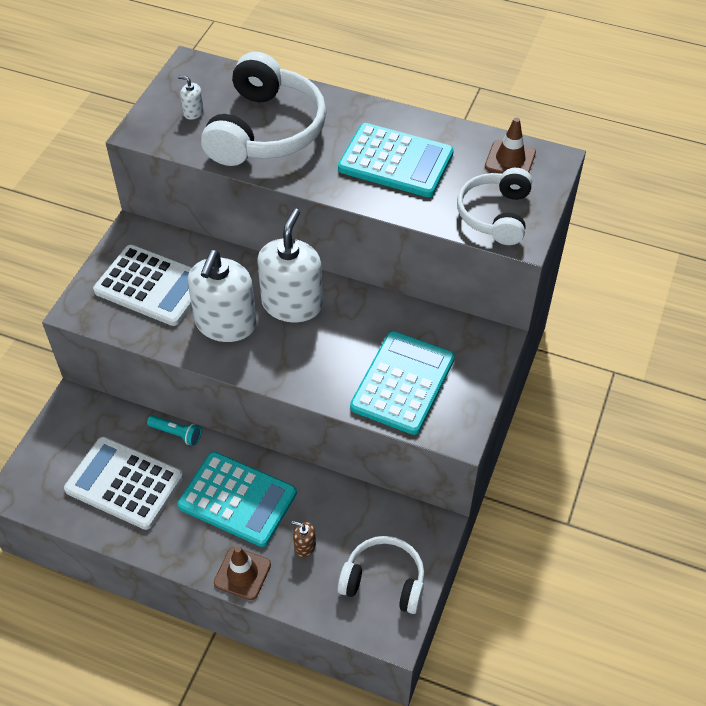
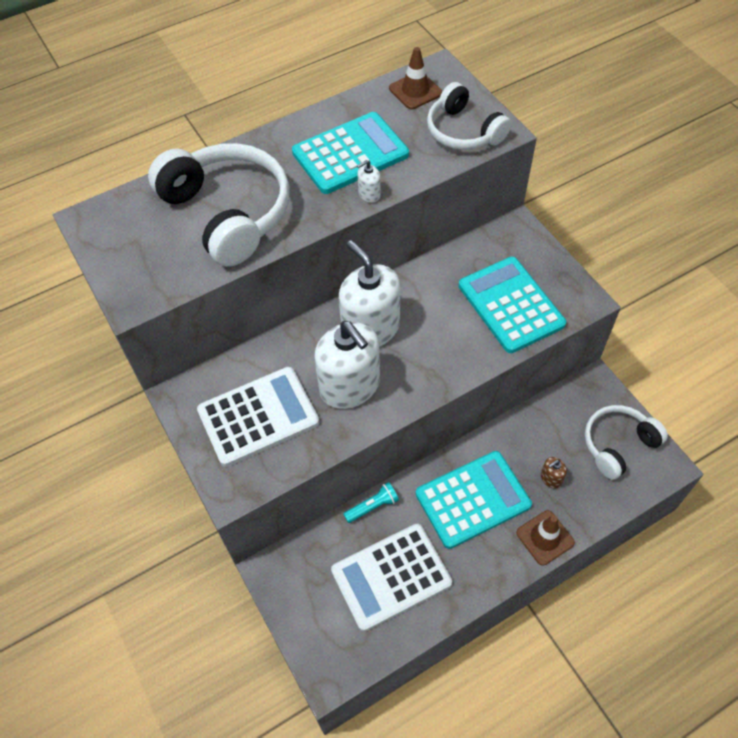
camera: 50 degrees left, 5 degrees up
(193, 112) = (150, 249): white soap dispenser -> white soap dispenser (369, 194)

